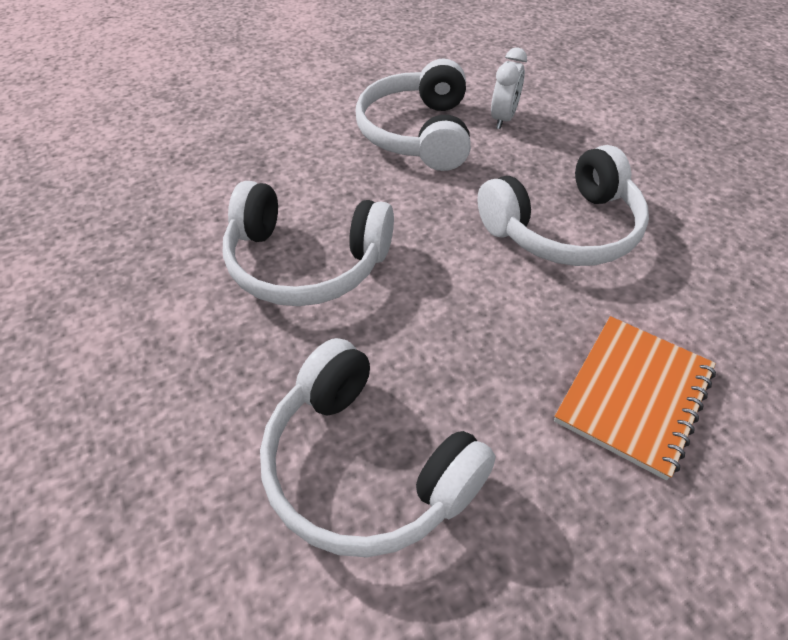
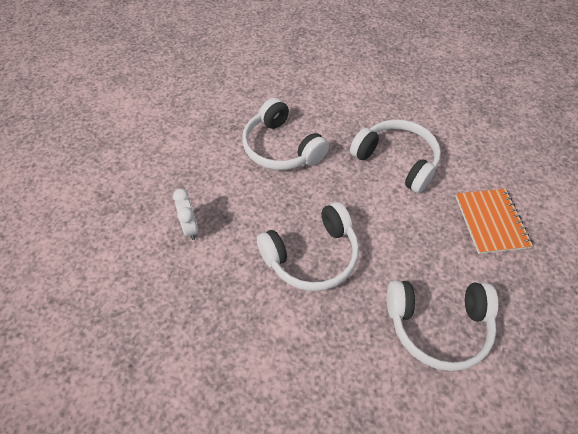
camera: 40 degrees left, 5 degrees up
(503, 119) = (311, 114): white clock -> white clock (190, 228)
(564, 228) = (396, 161): white headphones -> white headphones turned 75 degrees counterclockwise

